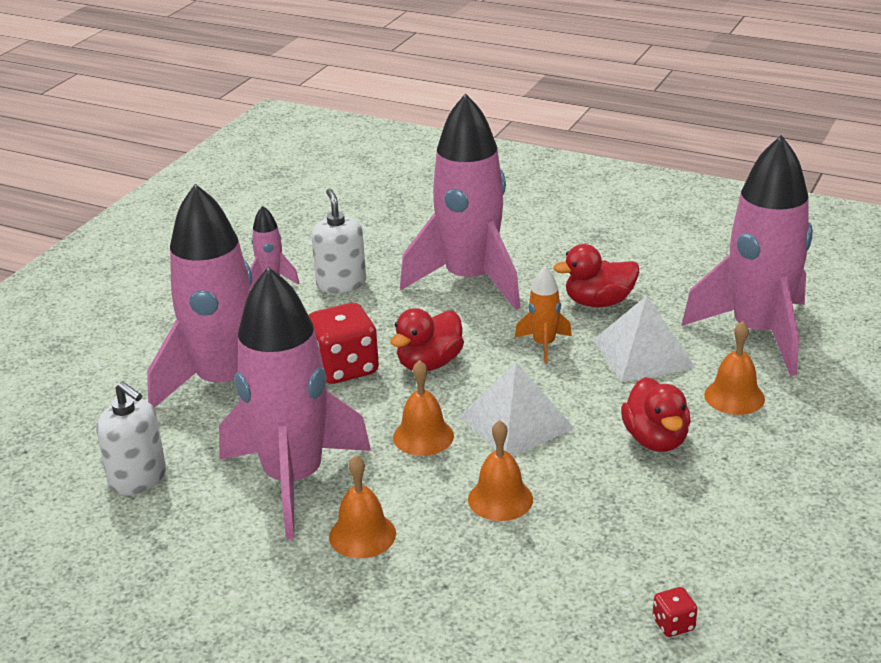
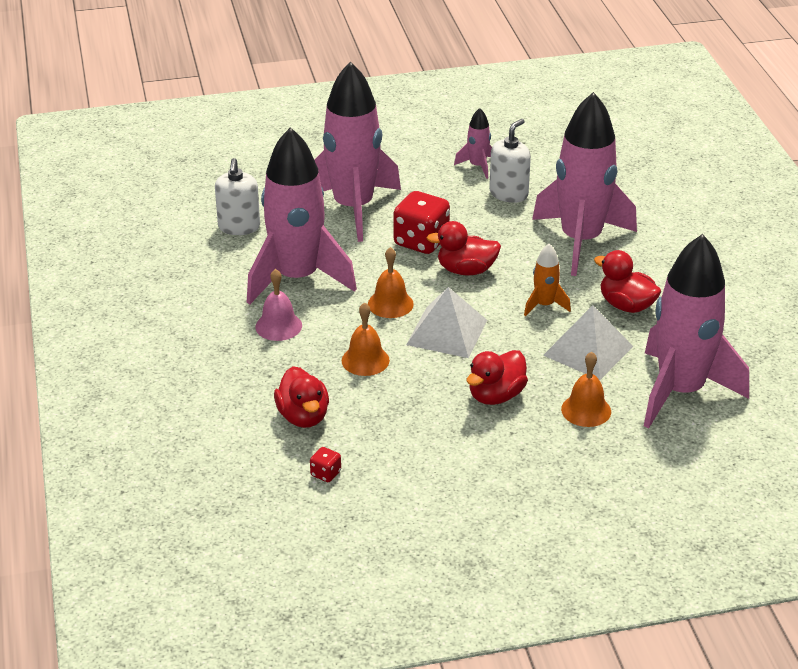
camera: 50 degrees right, 5 degrees up
(362, 535) = (278, 326): orange bell -> pink bell
(551, 594) = (303, 417): none -> red duck

